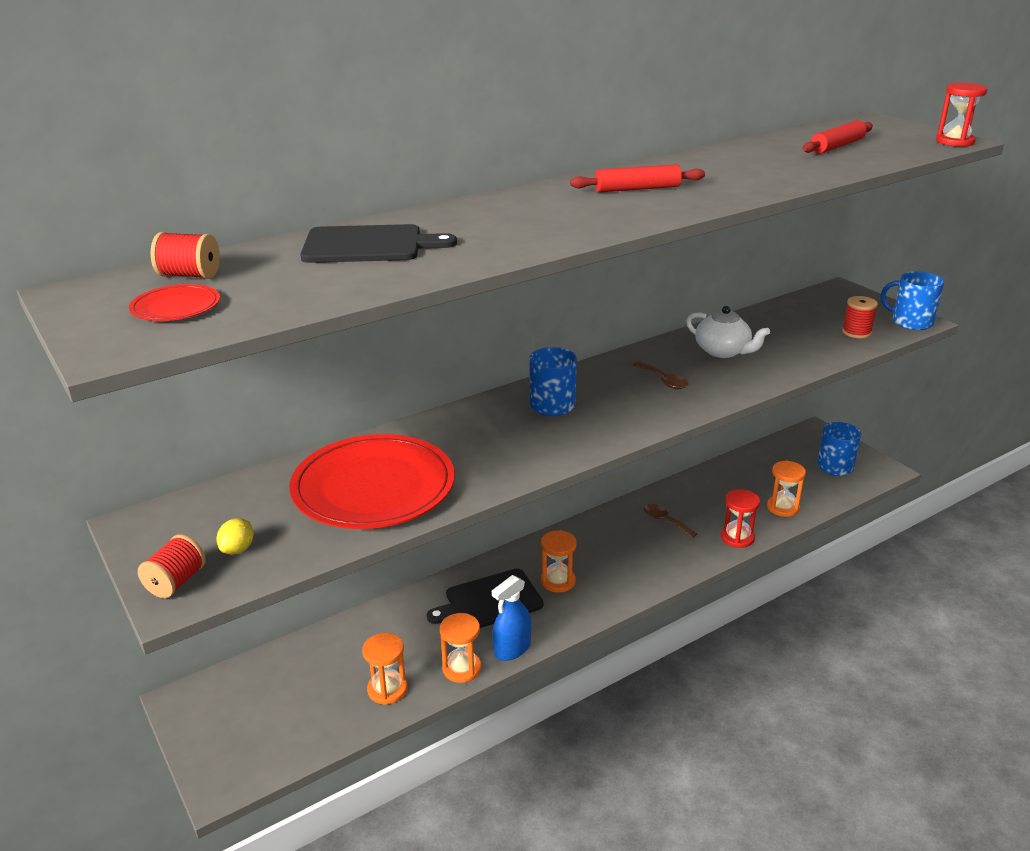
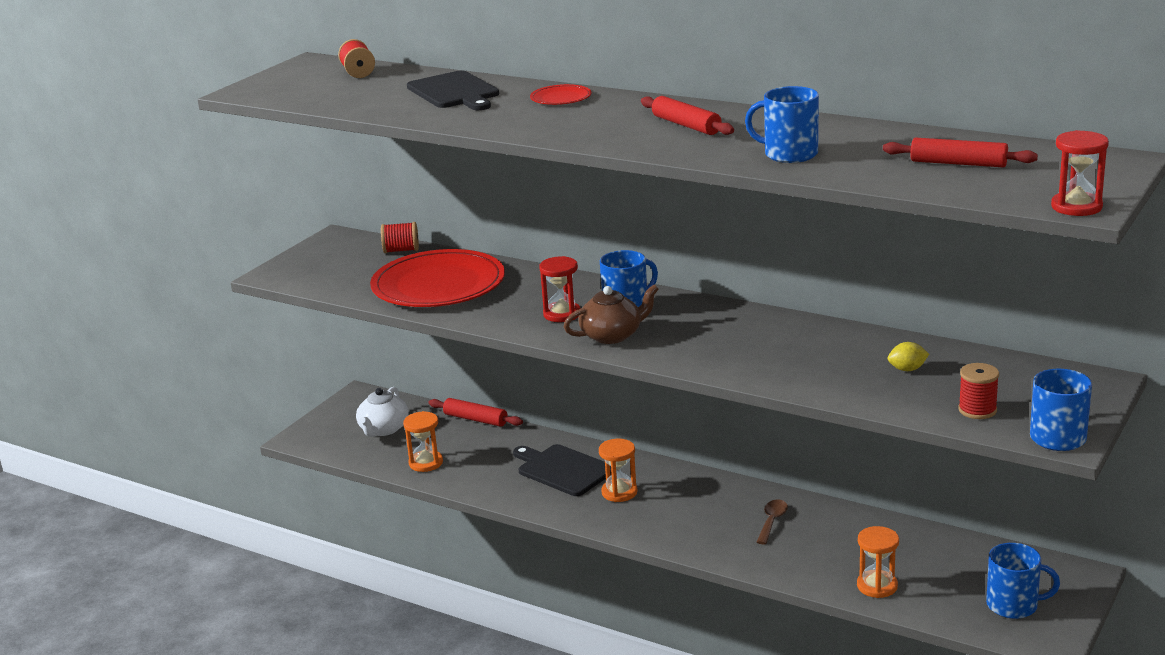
camera: 65 degrees right, 5 degrees down
(176, 307) = (309, 85): red plate -> red plate (560, 98)
(176, 582) = (288, 269): red spool -> red spool (401, 250)
(238, 549) = (333, 272): yellow lemon -> yellow lemon (907, 369)
(338, 627) = (475, 419): none -> red rolling pin
(462, 668) = (472, 485): orange hourglass -> none
(512, 649) = (512, 499): blue spray bottle -> none
(603, 425) = (612, 335): none -> brown teapot
(664, 380) = (728, 340): brown spoon -> none
(723, 351) = (829, 352): white teapot -> white teapot (383, 429)
(737, 538) = (787, 570): red hourglass -> red hourglass (562, 314)
(760, 176) = (789, 154): none -> blue mug

